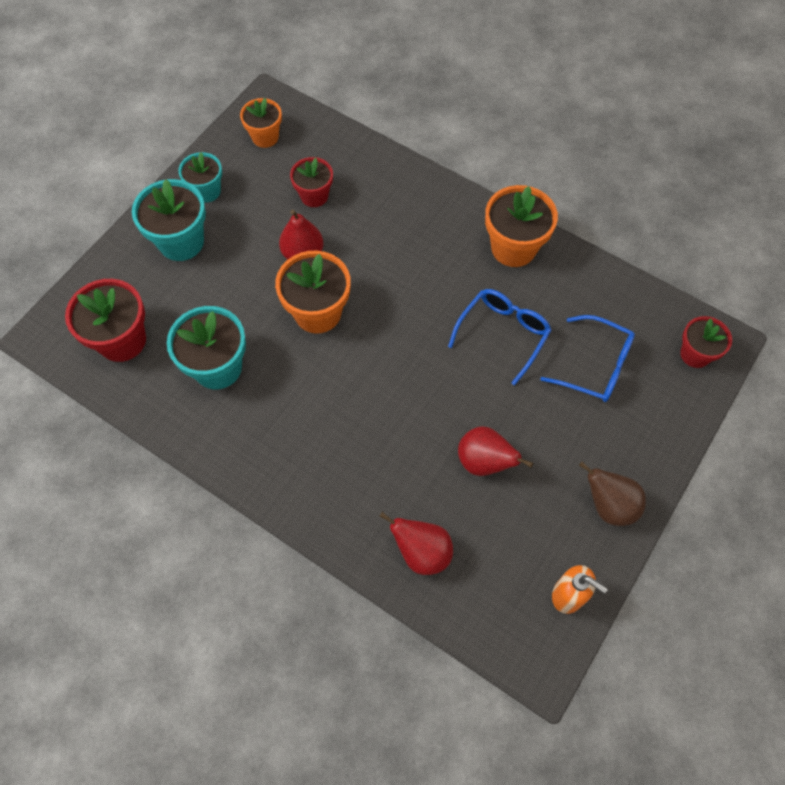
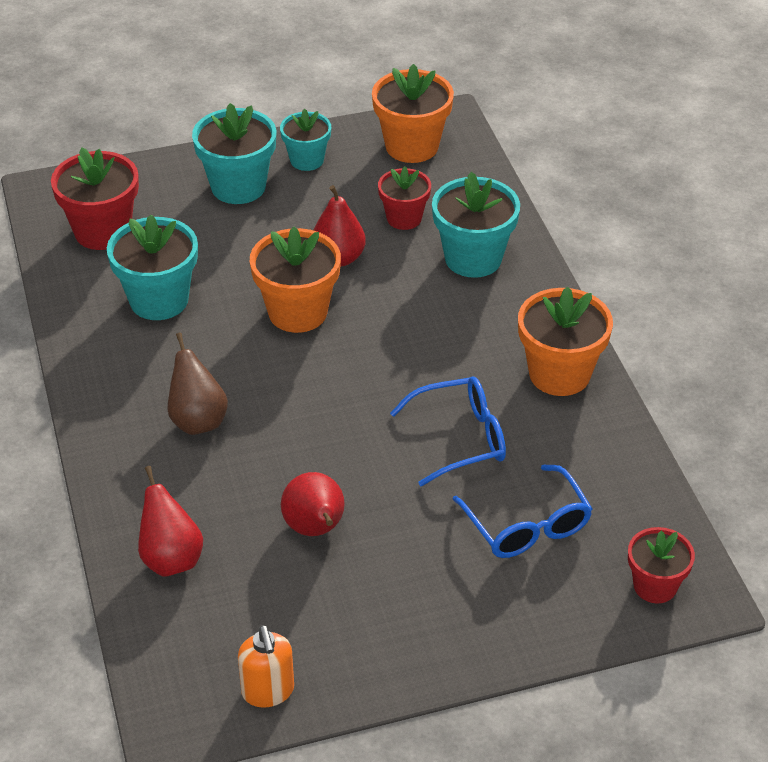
camera: 40 degrees right, 20 degrees down
(265, 137) = (412, 146): orange flower pot -> orange flower pot, size x1.59
(385, 198) = (473, 258): none -> turquoise flower pot
(609, 505) = (398, 649): brown pear -> brown pear (198, 420)

